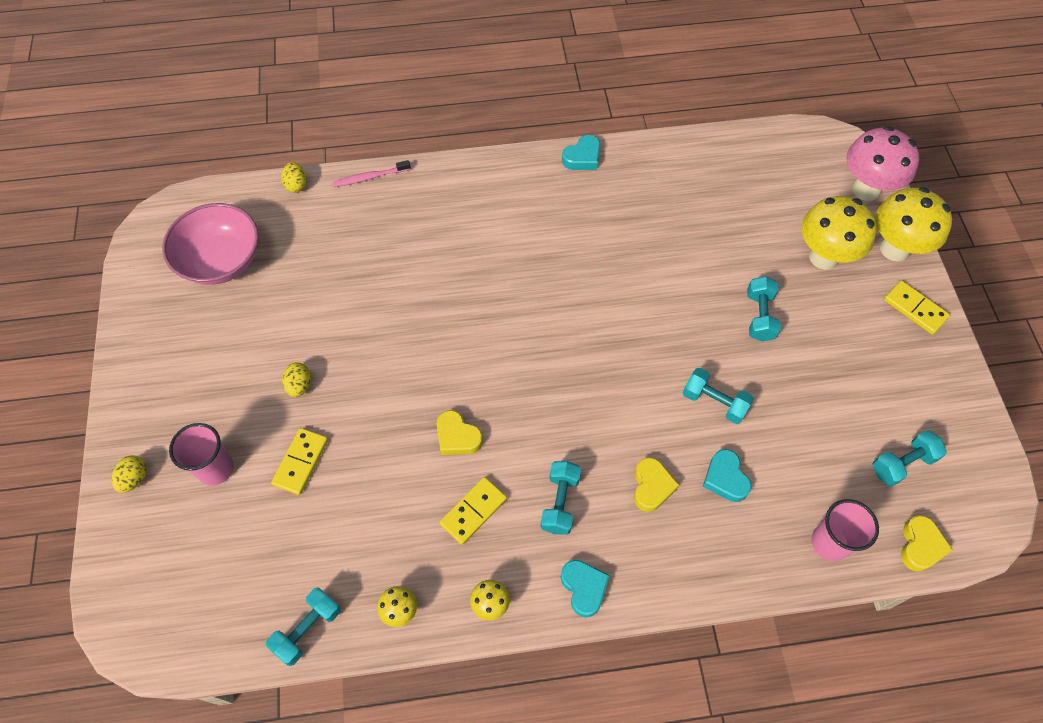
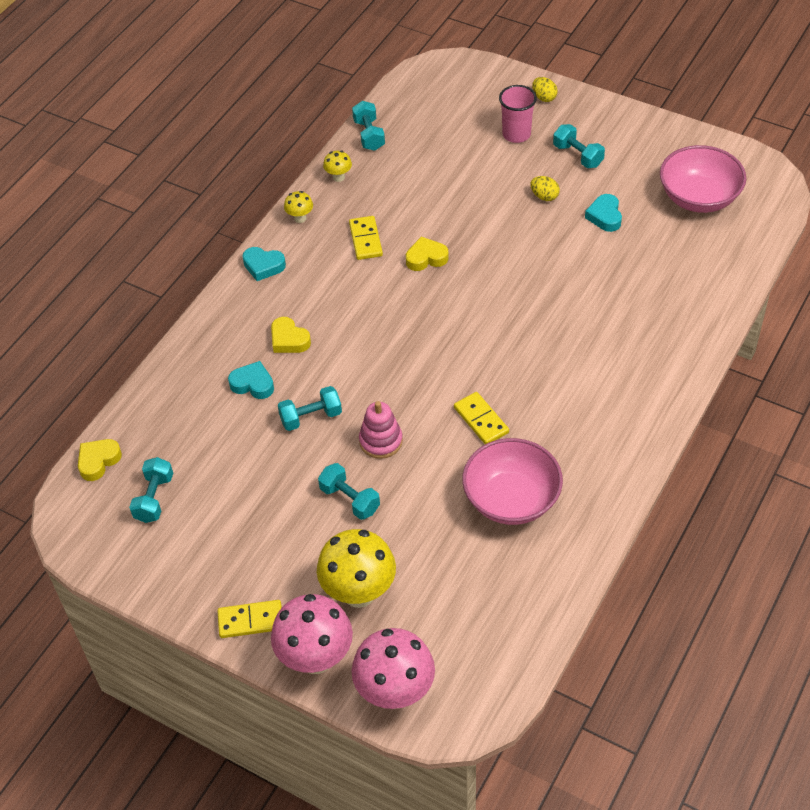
camera: 130 degrees right, 10 degrees down
(296, 185) = (747, 270): yellow egg -> none
(301, 462) = (483, 174): yellow domino -> yellow domino (481, 420)
(370, 177) = (719, 321): pink toothbrush -> none
(560, 502) = (327, 285): turquoise dumbbell -> turquoise dumbbell (578, 155)
(582, 157) = (623, 483): turquoise heart -> turquoise heart (605, 216)
(658, 214) = (511, 499): none -> pink bowl
(688, 332) = (381, 441): none -> pink stacking toy
(829, 543) = (154, 411): pink cup -> none
(894, 249) = (316, 658): yellow mushroom -> pink mushroom
(920, 546) = (98, 461): yellow heart -> yellow heart turned 75 degrees clockwise

